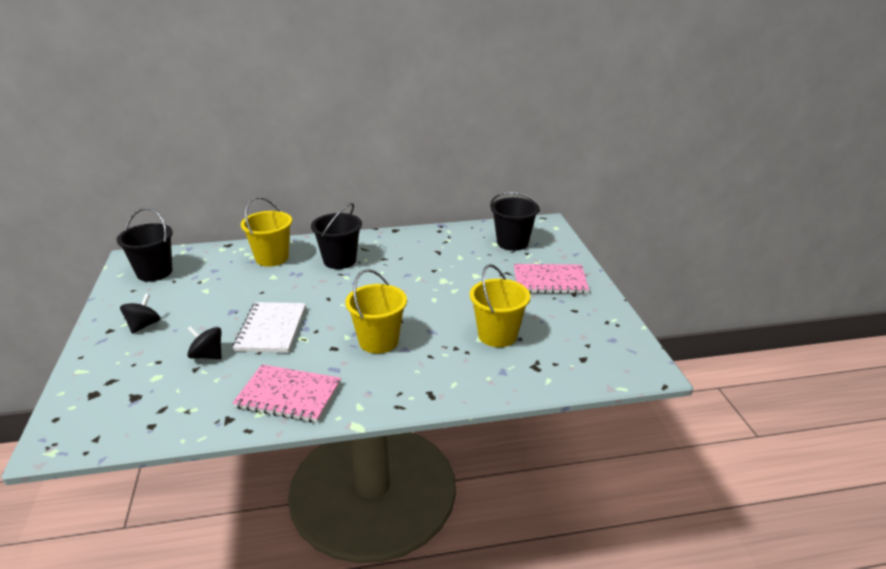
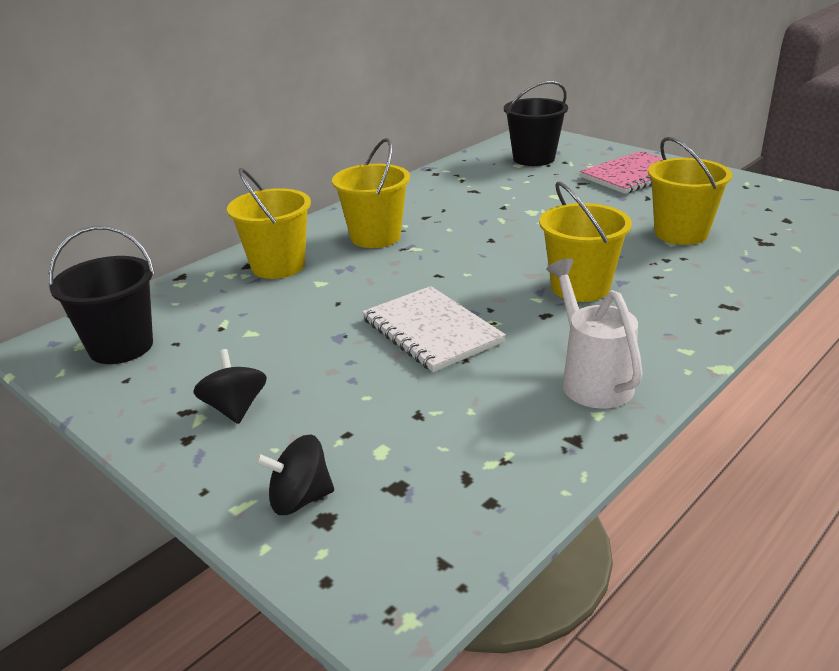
camera: 35 degrees left, 0 degrees up
(207, 355) = (405, 394): black spinning top -> black spinning top (299, 499)
(288, 395) = (592, 380): pink notebook -> white watering can
(339, 260) = (375, 237): black bucket -> yellow bucket

